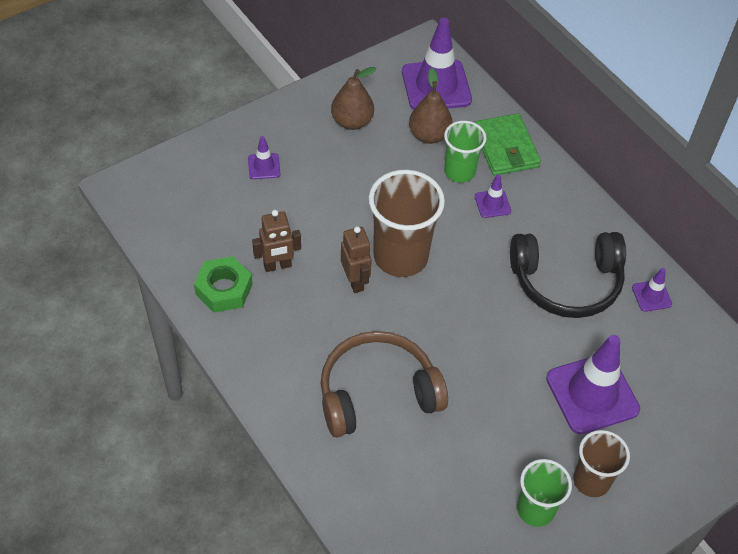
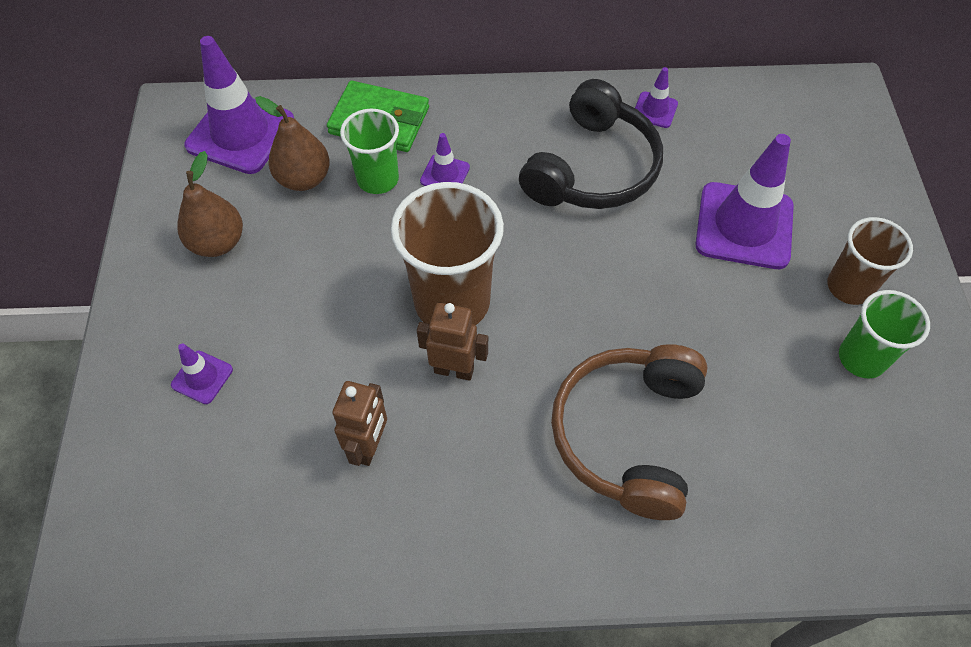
camera: 55 degrees left, 5 degrees up
(224, 289) = (359, 534): green nut -> none

